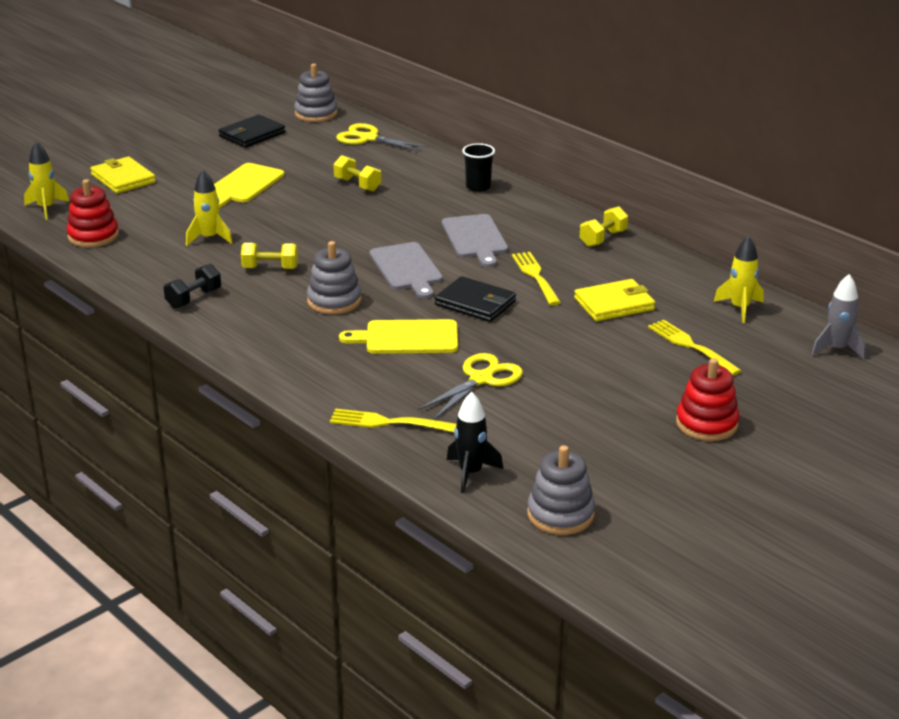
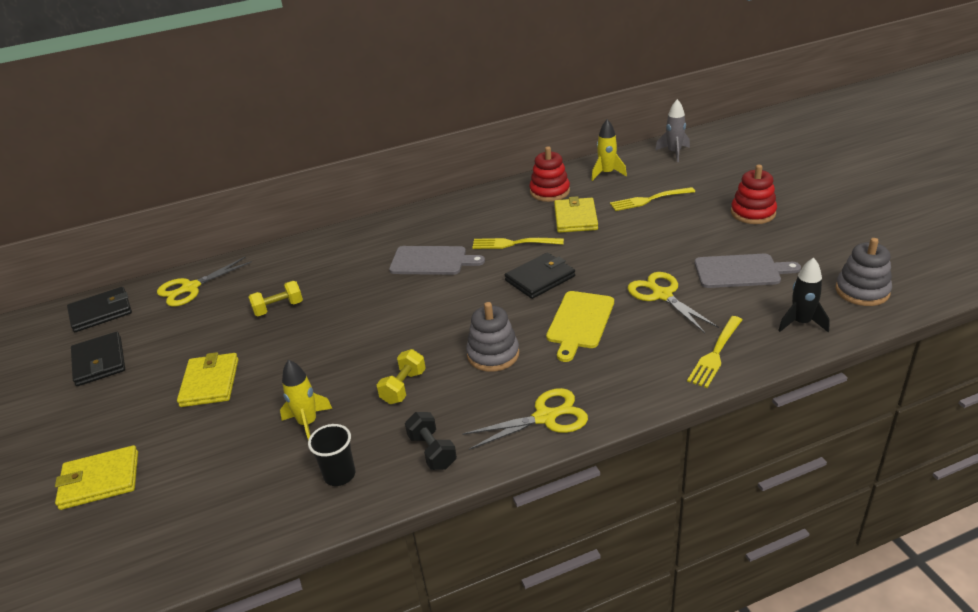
camera: 65 degrees left, 5 degrees up
(46, 208) = (111, 566): yellow rocket -> none
(93, 236) = (225, 524): red stacking toy -> red stacking toy (549, 192)
(244, 185) = (210, 382): yellow cutting board -> yellow wallet
(254, 343) = (545, 417): none -> yellow scissors
(316, 114) = (101, 312): grey stacking toy -> black wallet
(406, 269) = (460, 304): grey cutting board -> grey cutting board (740, 271)
(478, 187) = (342, 245): black cup -> black cup (339, 475)
(603, 238) = (474, 205): yellow dumbbell -> none

